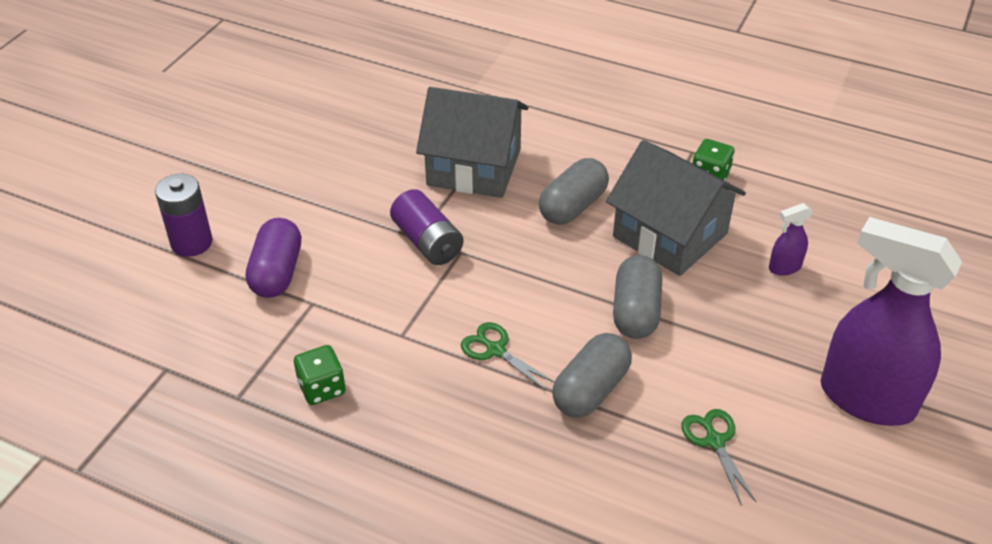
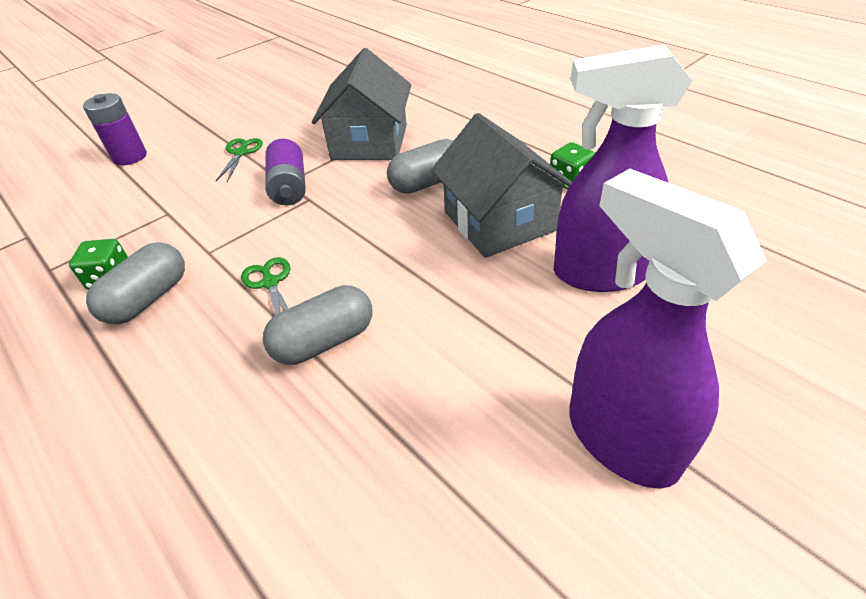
camera: 25 degrees right, 0 degrees up
(277, 272) = (163, 187): purple capsule -> none
(474, 167) = (369, 142): grey house -> grey house turned 60 degrees clockwise
(635, 311) = (420, 280): grey capsule -> grey capsule (148, 299)
(714, 441) = (410, 434): green scissors -> green scissors (241, 153)
(784, 267) = (599, 273): purple spray bottle -> purple spray bottle, size x2.42

